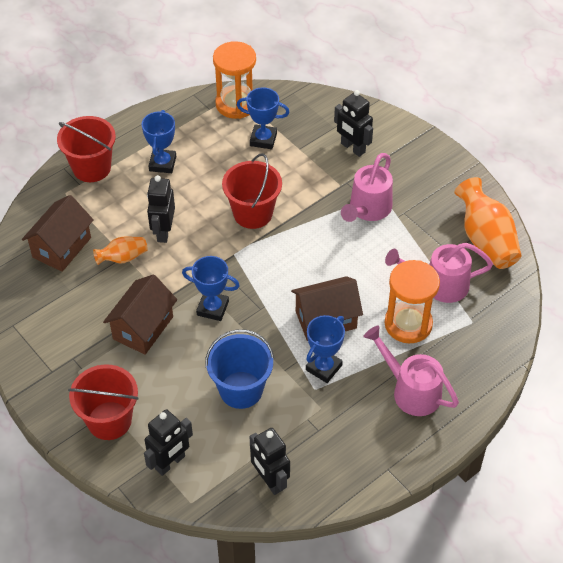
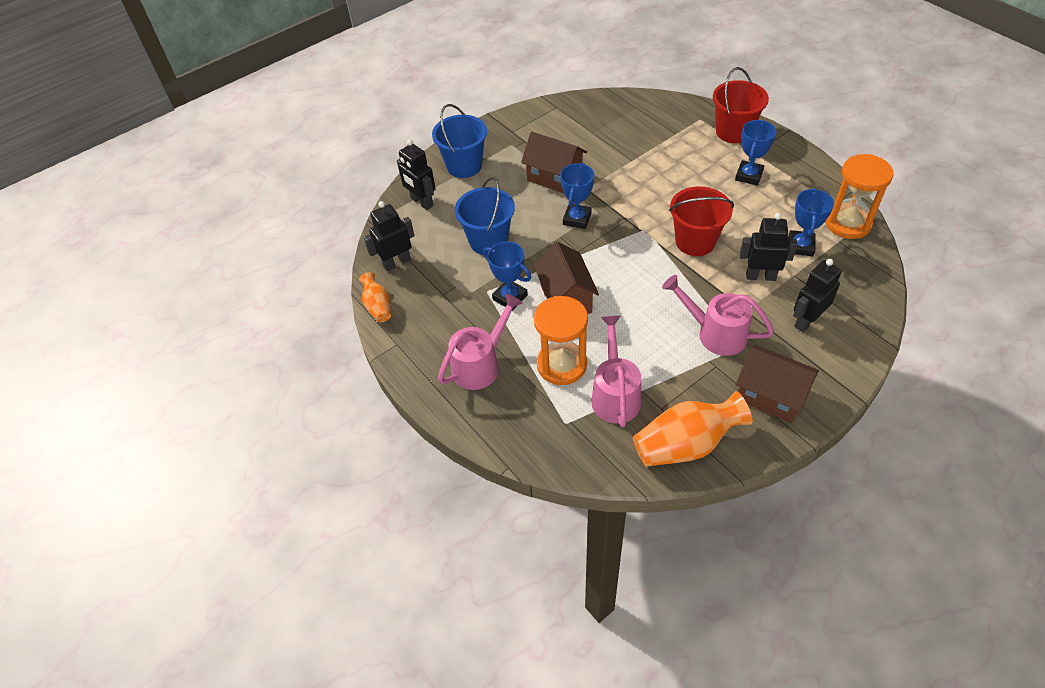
camera: 95 degrees right, 0 degrees up
(62, 247) = (638, 123): brown house -> brown house (770, 395)
(109, 420) = (464, 166): red bucket -> blue bucket
(123, 258) = (630, 159): orange vase -> orange vase (378, 306)
(162, 163) = (749, 176): blue trophy -> blue trophy turned 75 degrees counterclockwise
(163, 232) = (663, 182): black robot -> black robot (760, 276)

